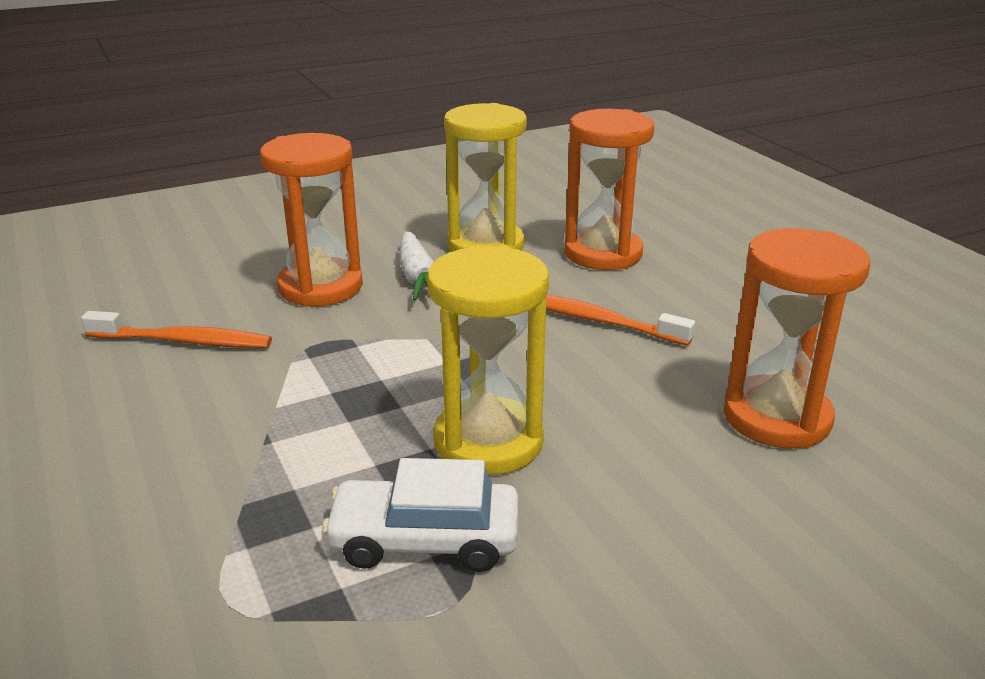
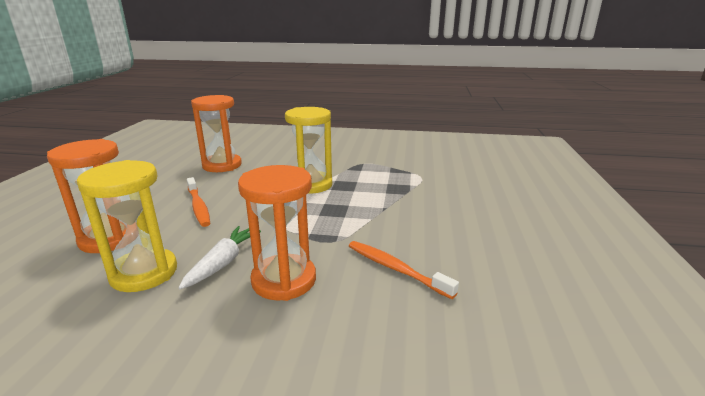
camera: 145 degrees left, 5 degrees down
(425, 540) = (359, 172): white car -> none

